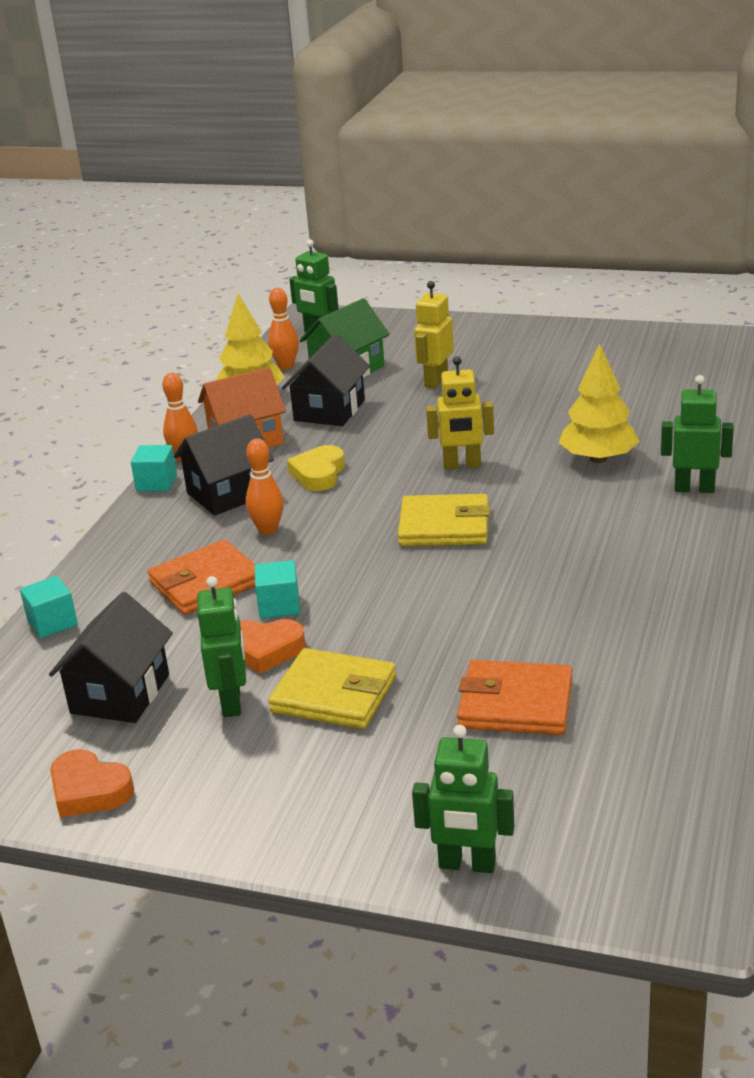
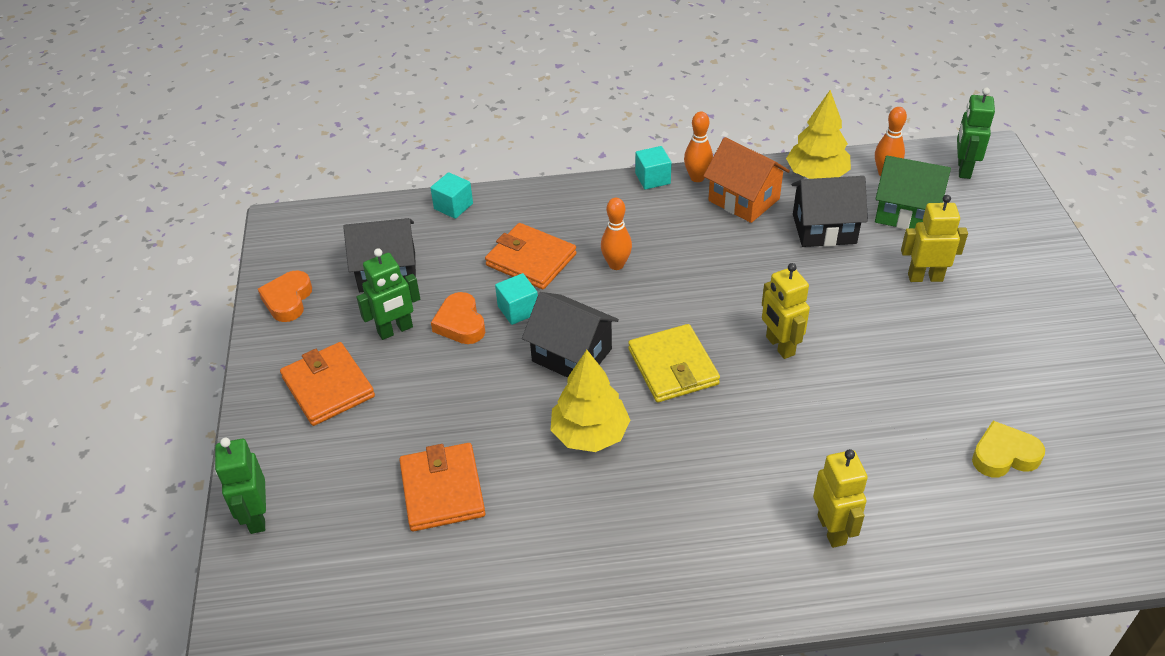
camera: 65 degrees right, 15 degrees up
(228, 493) = (657, 222): black house -> black house (572, 355)
(286, 773) = (328, 387): none -> orange wallet
(319, 474) = (714, 261): yellow heart -> yellow heart (1004, 455)
(334, 694) = (420, 380): yellow wallet -> none
(598, 459) = (847, 439): yellow tree -> yellow tree (590, 434)
(694, 488) = (832, 529): green robot -> yellow robot

